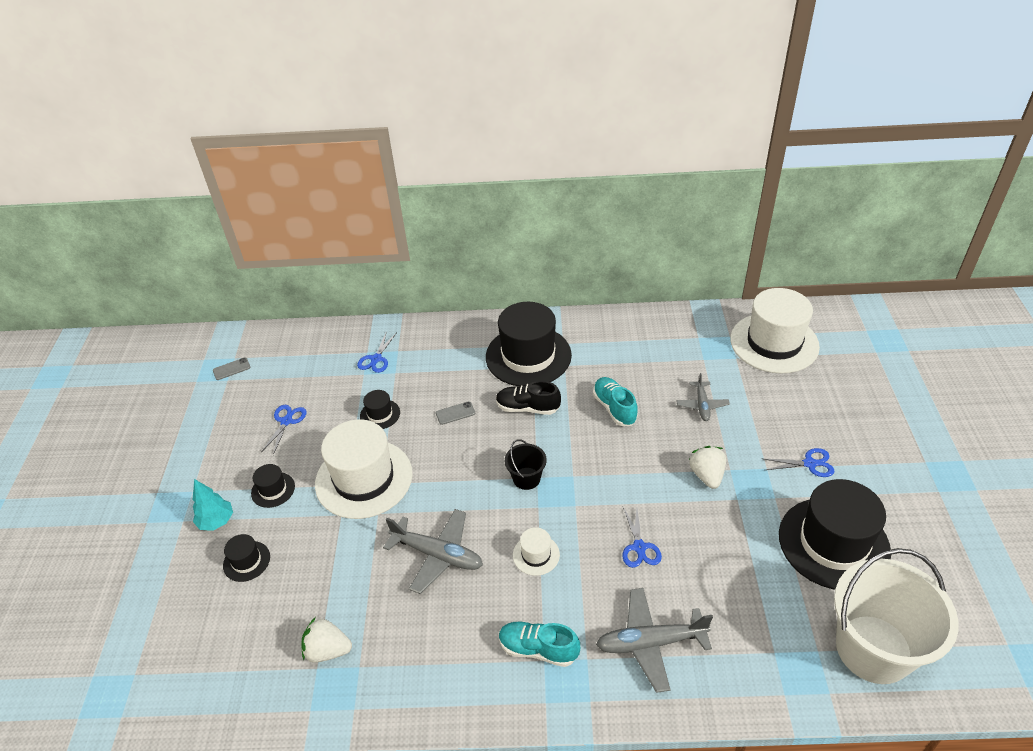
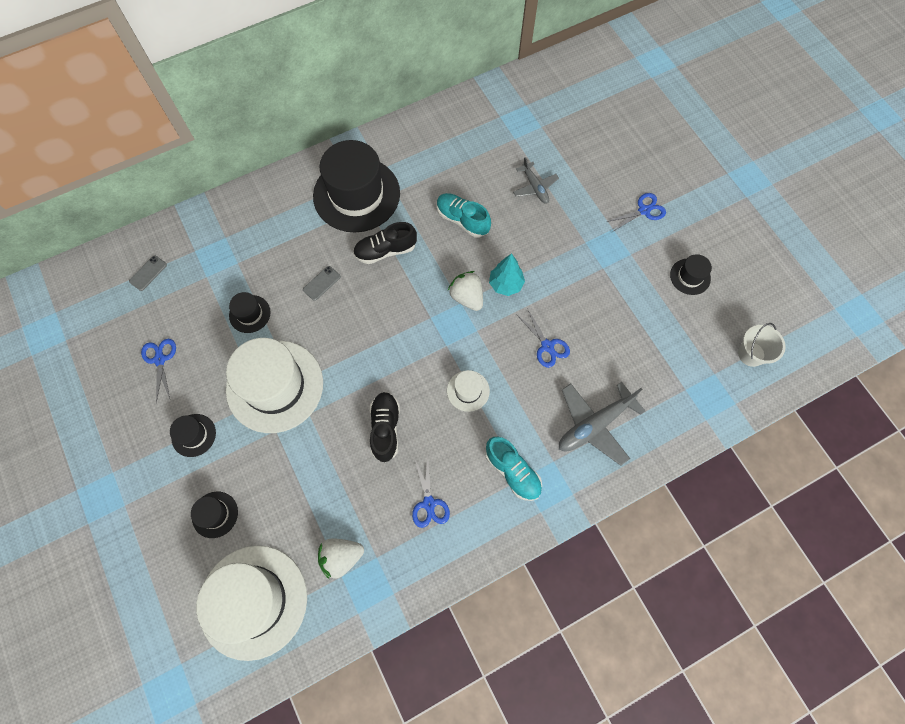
camera: 30 degrees left, 25 degrees up
(217, 521) = (159, 491): turquoise tree -> turquoise tree (505, 284)
(231, 369) = (61, 326): grey phone -> grey phone (148, 273)
(376, 359) = (209, 255): blue scissors -> blue scissors (429, 503)
(438, 555) = (385, 428): grey plane -> black shoe
(526, 478) = (422, 322): black bucket -> none
(538, 649) = (512, 471): turquoise shoe -> turquoise shoe turned 120 degrees counterclockwise
(707, 475) = (569, 256): white strawberry -> white strawberry (467, 297)
(774, 343) = (566, 98): white hat -> white hat (253, 601)
(833, 543) = (690, 276): black hat -> black hat, size x0.44
(873, 649) = (751, 354): white bucket -> white bucket, size x0.45

